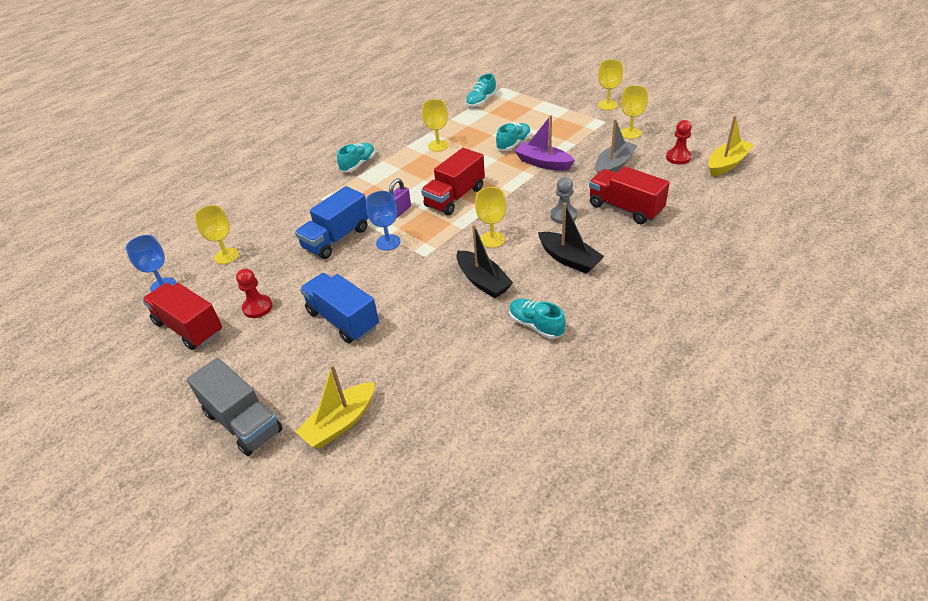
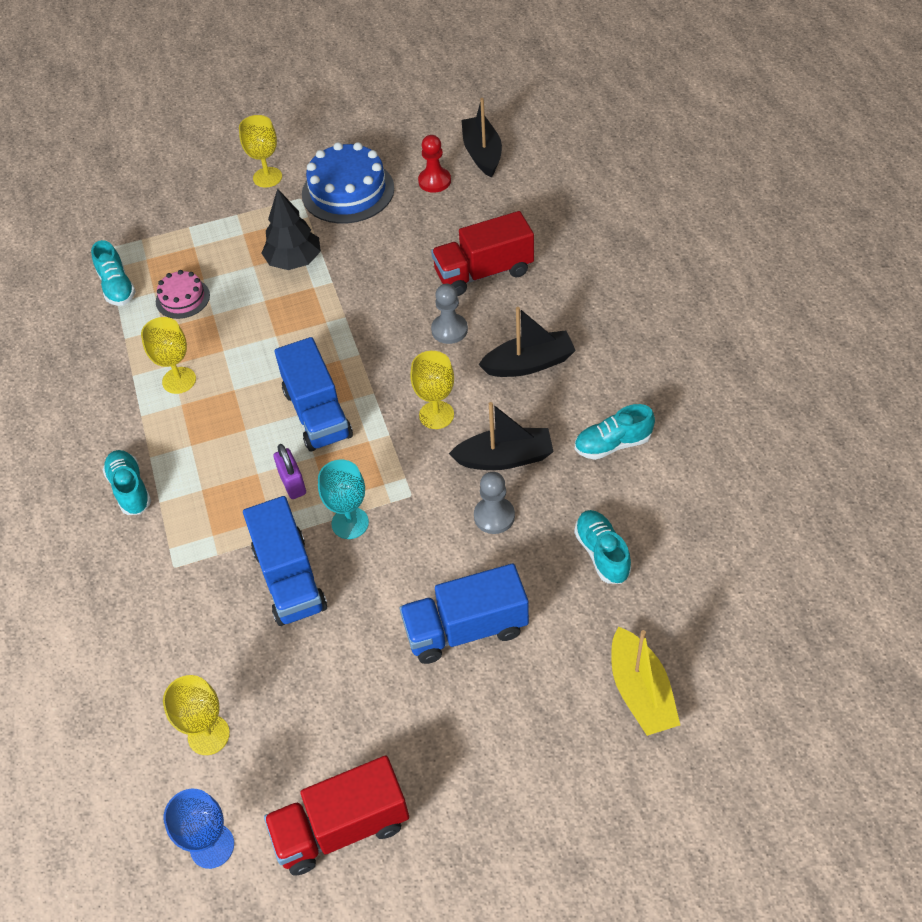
camera: 60 degrees left, 10 degrees up
(243, 422) = (574, 801): grey truck -> none
(257, 307) = (364, 724): red pawn -> none
(388, 242) = (350, 523): blue goblet -> turquoise goblet
(434, 296) = (494, 516): none -> grey pawn
(455, 197) = (317, 414): red truck -> blue truck
(493, 121) = (182, 298): none -> pink cake
(513, 144) = (258, 303): turquoise shoe -> turquoise shoe (602, 553)
(543, 163) = (329, 296): purple boat -> none
(556, 140) = (294, 261): none -> black tree
(614, 166) = (398, 239): grey boat -> none
(630, 133) = (348, 191): yellow goblet -> blue cake
(726, 164) = (482, 154): yellow boat -> black boat

